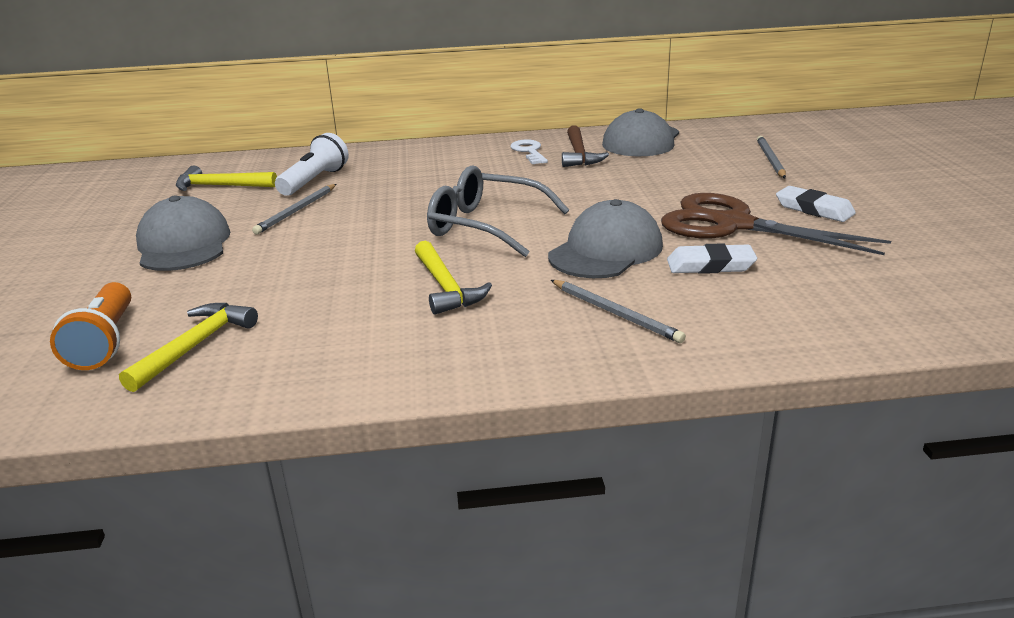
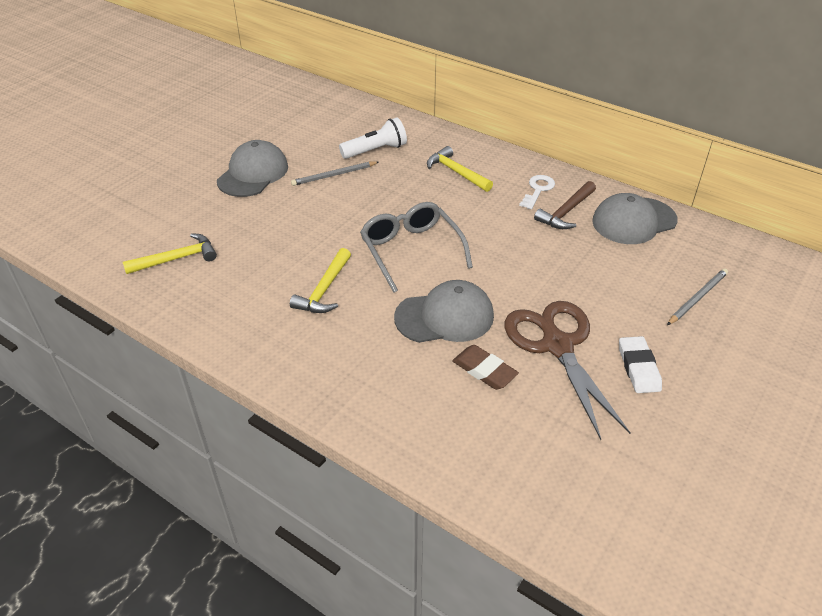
camera: 40 degrees right, 15 degrees up
(105, 342) = (150, 231): orange flashlight -> none
(221, 186) = (324, 128): yellow hammer -> yellow hammer (456, 172)
(615, 313) = (375, 370): grey pencil -> none
(710, 265) = (484, 370): white eraser -> brown eraser

